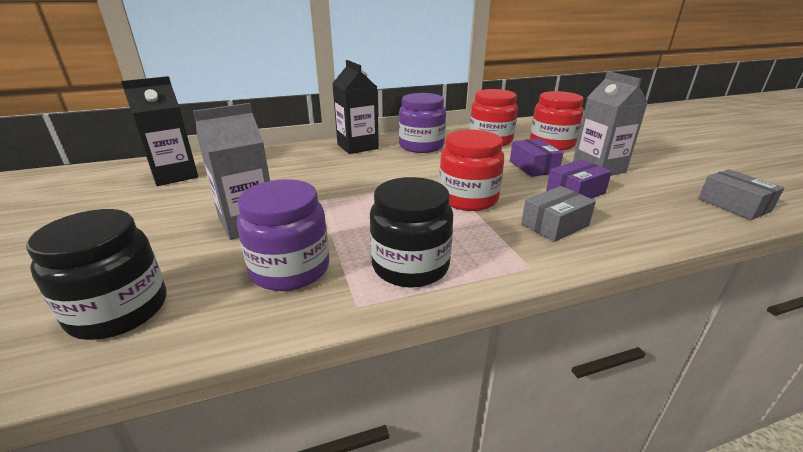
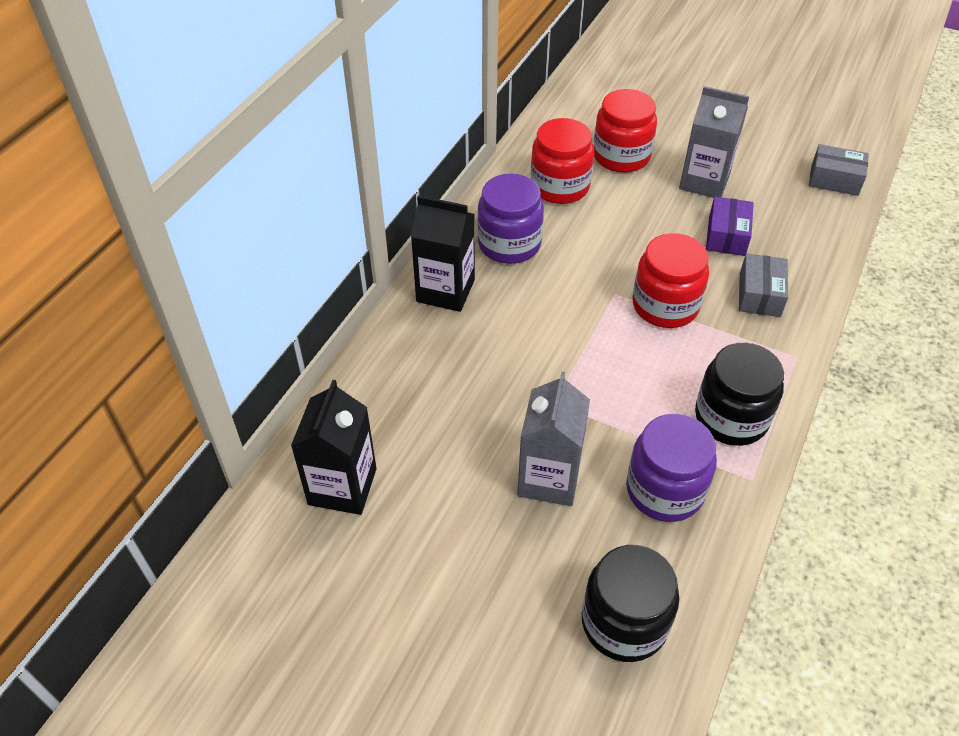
camera: 45 degrees left, 20 degrees up
(533, 167) = (654, 215): purple box -> none

